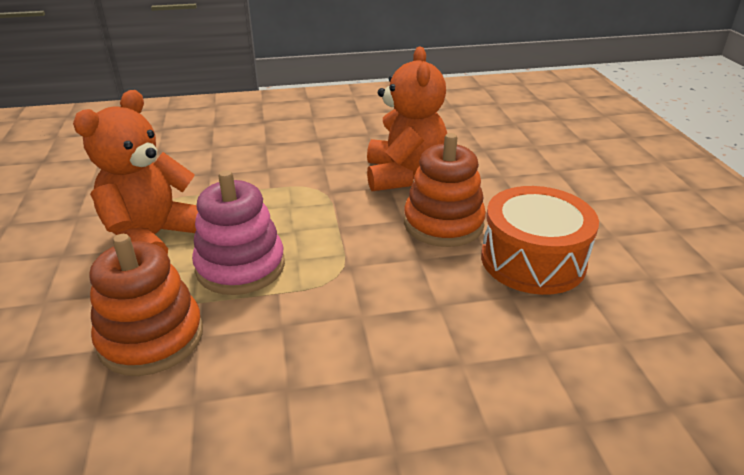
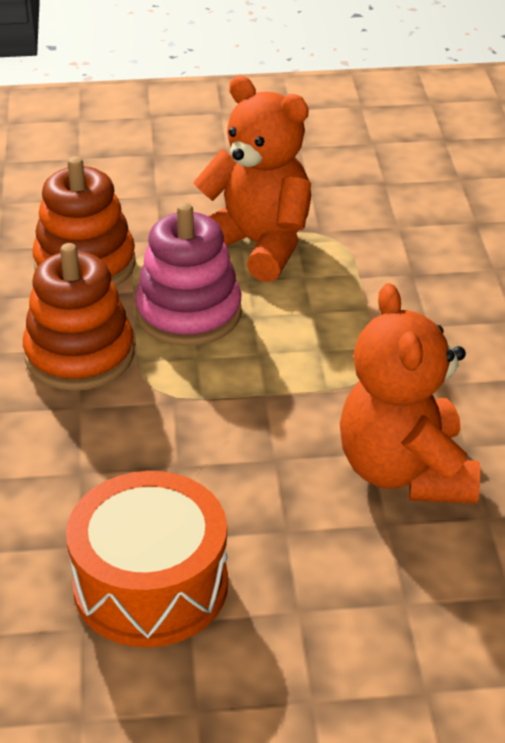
camera: 95 degrees right, 5 degrees up
(404, 175) = (405, 472): orange teddy bear -> orange teddy bear turned 75 degrees clockwise
(443, 224) = (257, 501): orange stacking toy -> orange stacking toy (80, 355)

